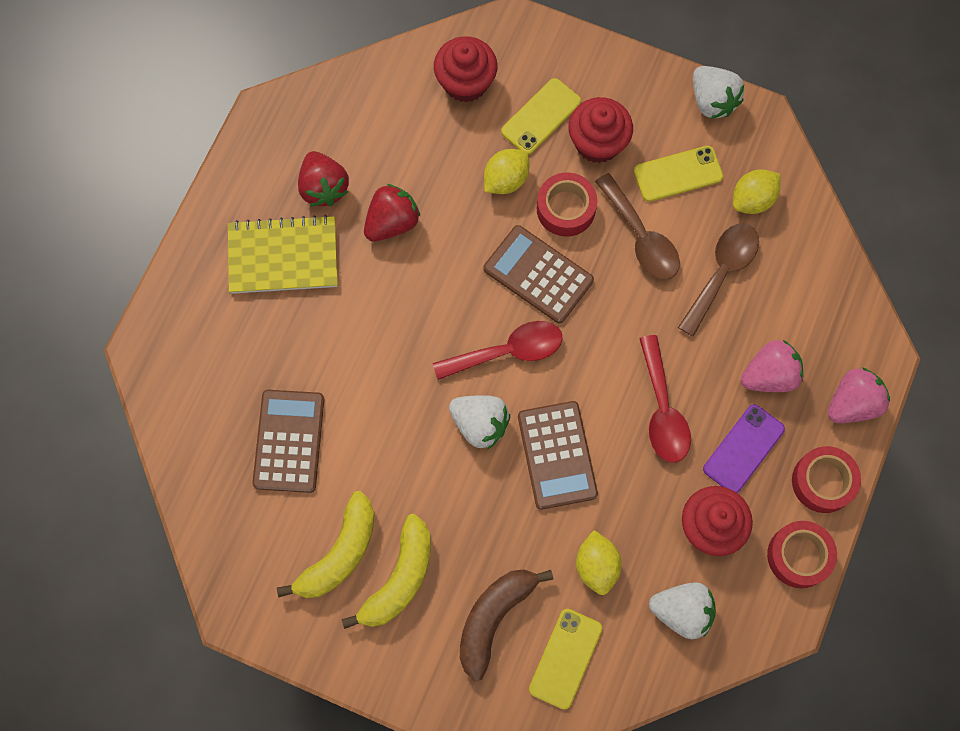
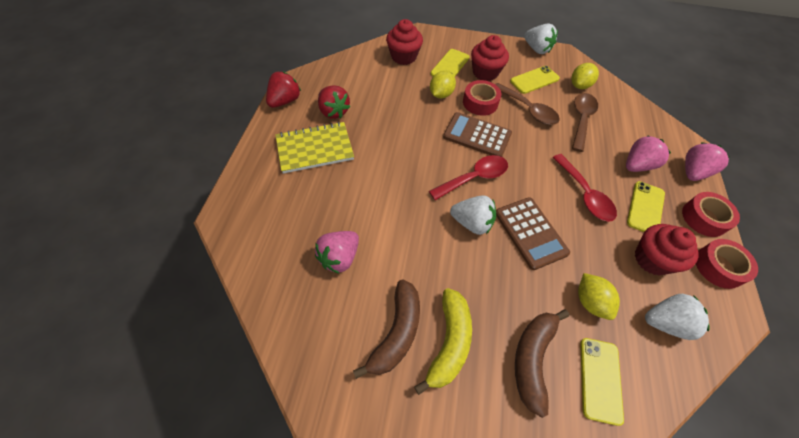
camera: 15 degrees left, 15 degrees down
(289, 441) = (340, 257): brown calculator -> pink strawberry
(340, 554) = (397, 332): yellow banana -> brown banana
(392, 222) = (380, 122): red strawberry -> red strawberry (285, 101)
(743, 449) = (645, 208): purple phone -> yellow phone

